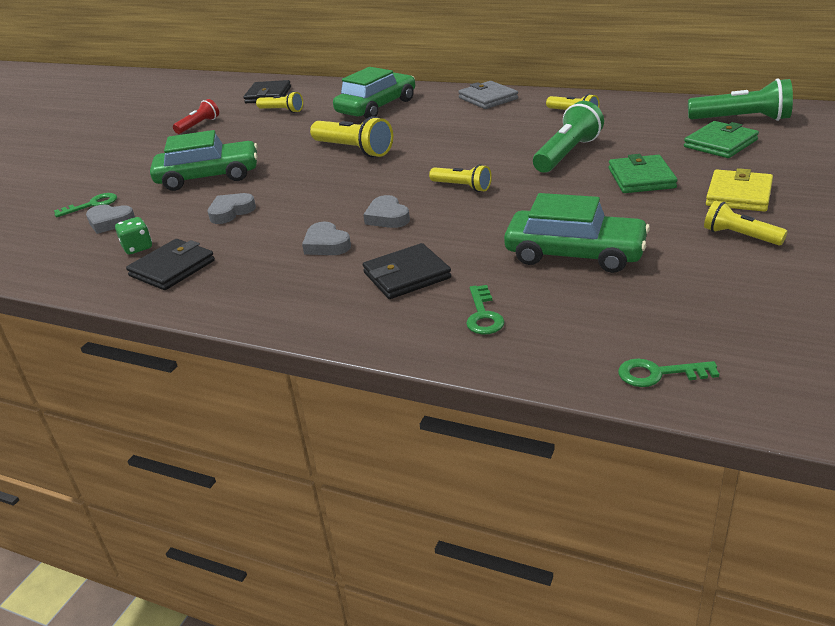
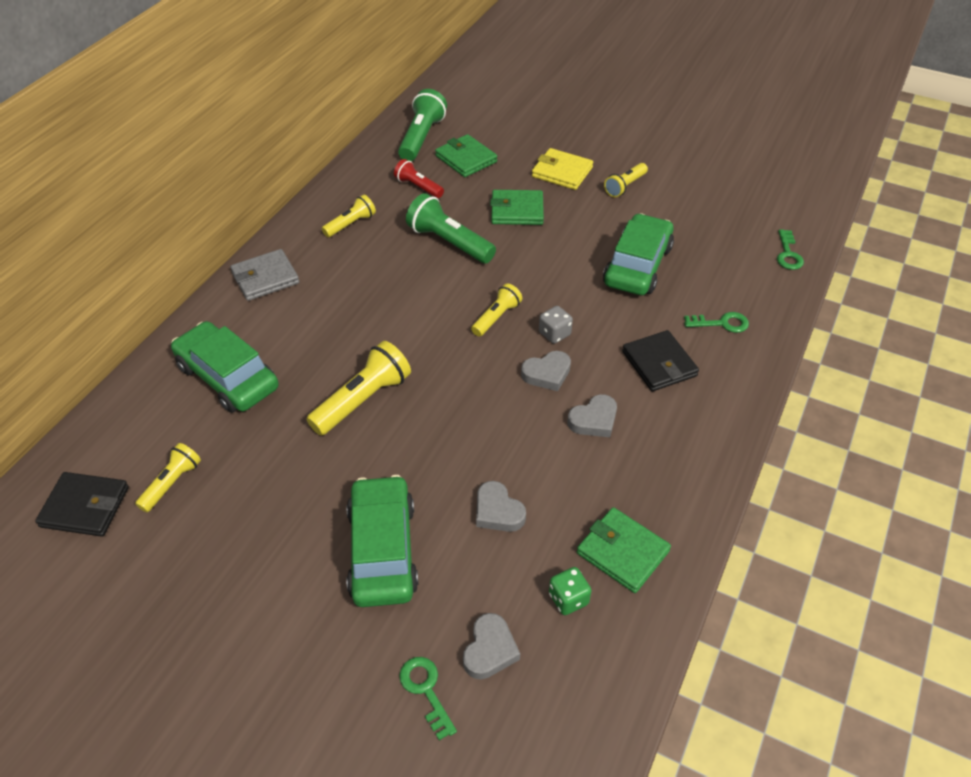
camera: 90 degrees left, 15 degrees up
(172, 268) = (622, 552): black wallet -> green wallet
(198, 125) = (167, 593): red flashlight -> red flashlight (418, 187)
(444, 216) = (554, 334): none -> grey dice

